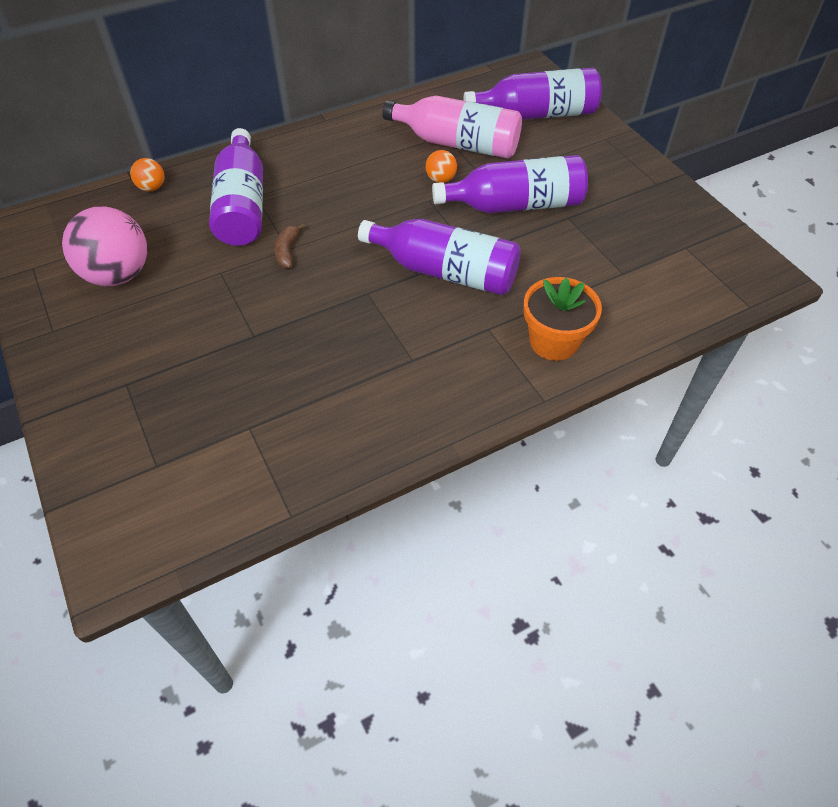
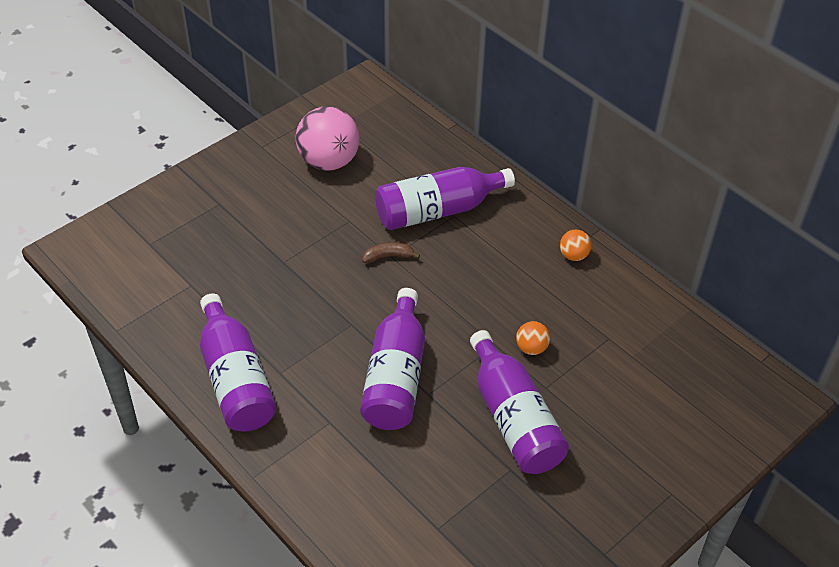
camera: 75 degrees right, 5 degrees down
(152, 187) = (440, 146): orange ball -> orange ball (573, 255)
(457, 143) = (598, 351): pink bottle -> none
(536, 115) = (687, 417): purple bottle -> purple bottle (235, 379)
(553, 341) = (325, 476): orange flower pot -> none

